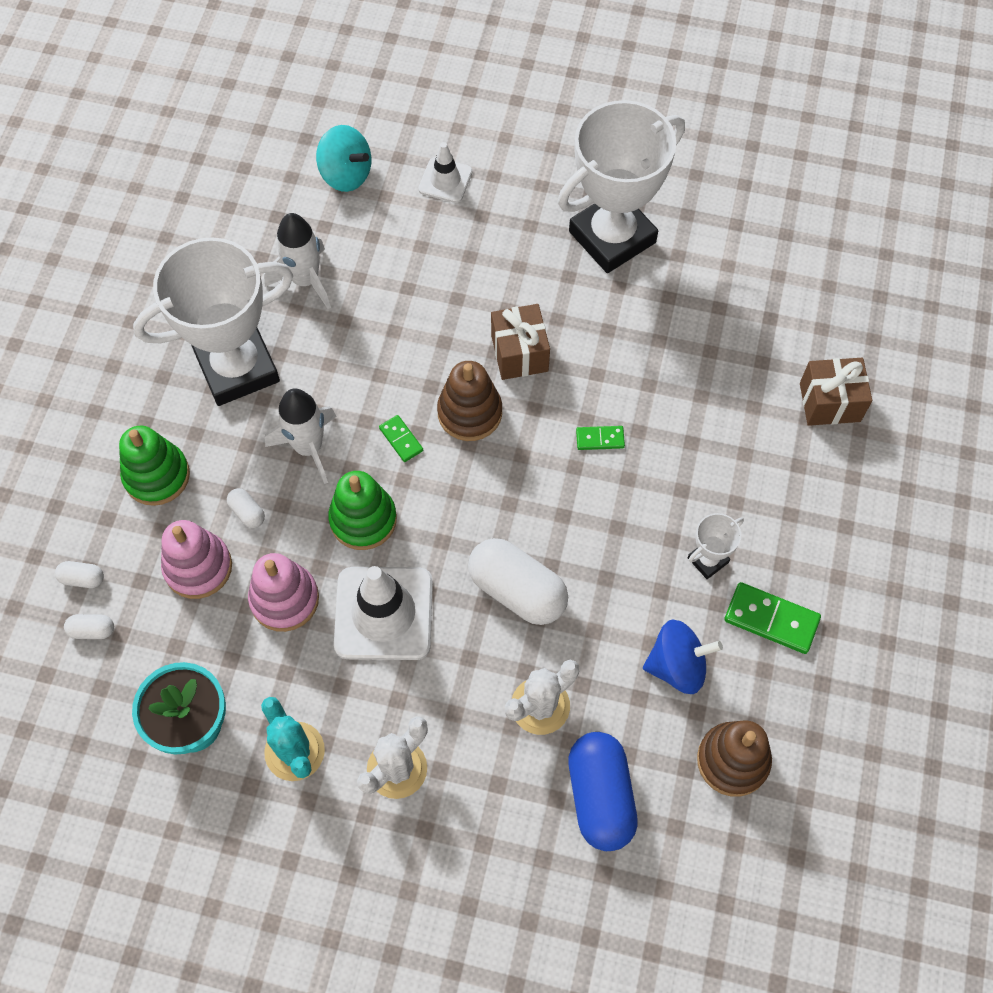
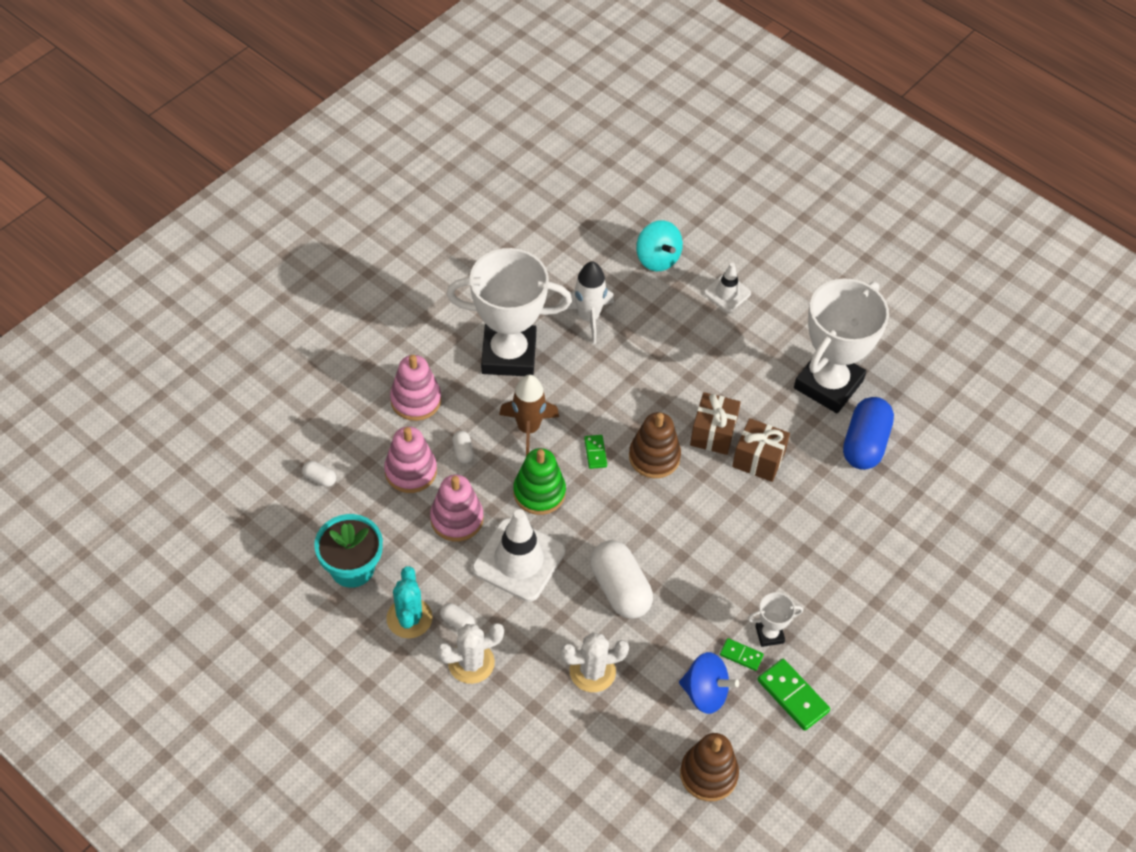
camera: 25 degrees right, 10 degrees down
(82, 578) = (331, 443): white capsule -> white capsule (457, 622)
(157, 476) = (416, 400): green stacking toy -> pink stacking toy
(308, 447) = (528, 428): white rocket -> brown rocket
(600, 439) = (738, 517): green domino -> green domino (741, 655)
(600, 796) = (600, 750): blue capsule -> blue capsule (865, 444)
(612, 237) = (828, 384): white trophy -> white trophy turned 45 degrees counterclockwise
(829, 402) = (926, 571): brown gift -> brown gift (758, 459)

